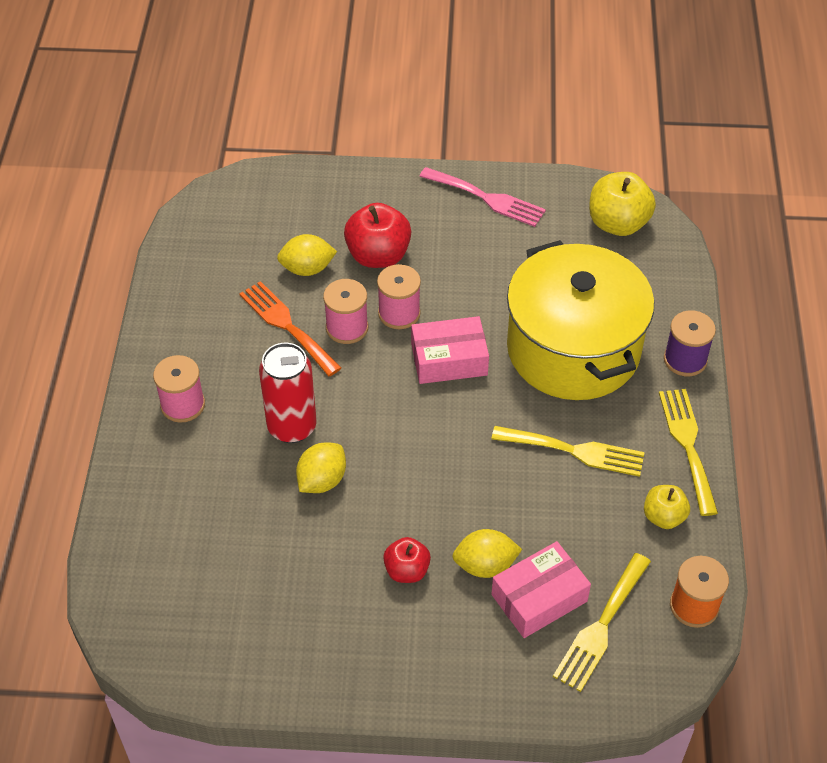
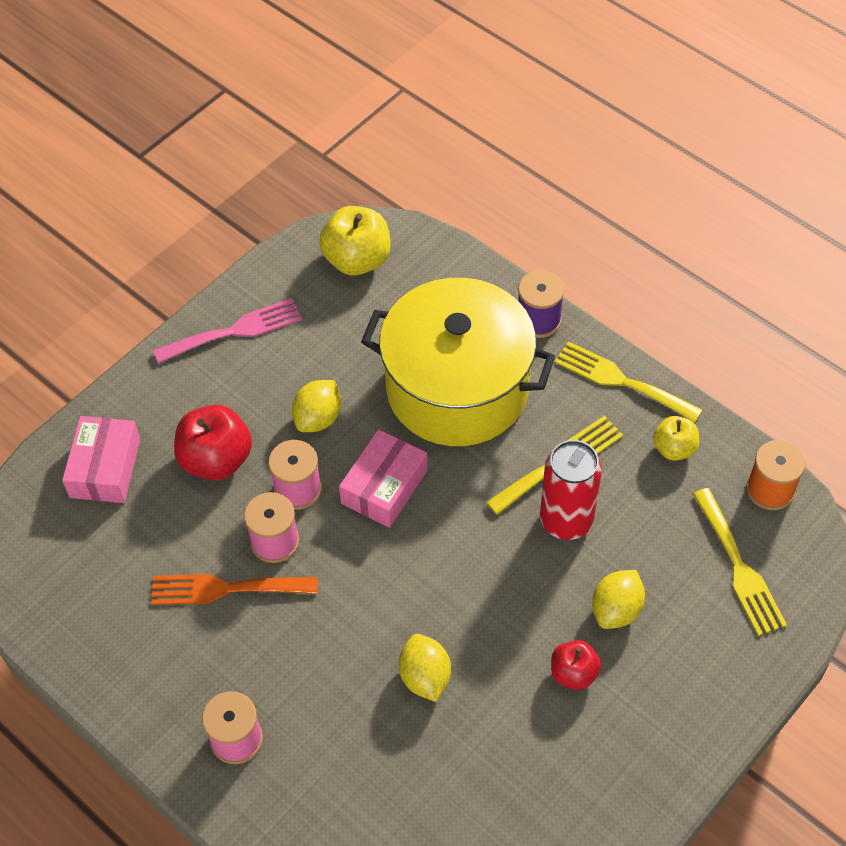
camera: 50 degrees left, 5 degrees up
(292, 427) = (345, 662): red can -> red can (566, 521)
(307, 269) = (175, 527): yellow lemon -> yellow lemon (318, 418)
(539, 598) = (678, 592): pink box -> pink box (105, 468)

